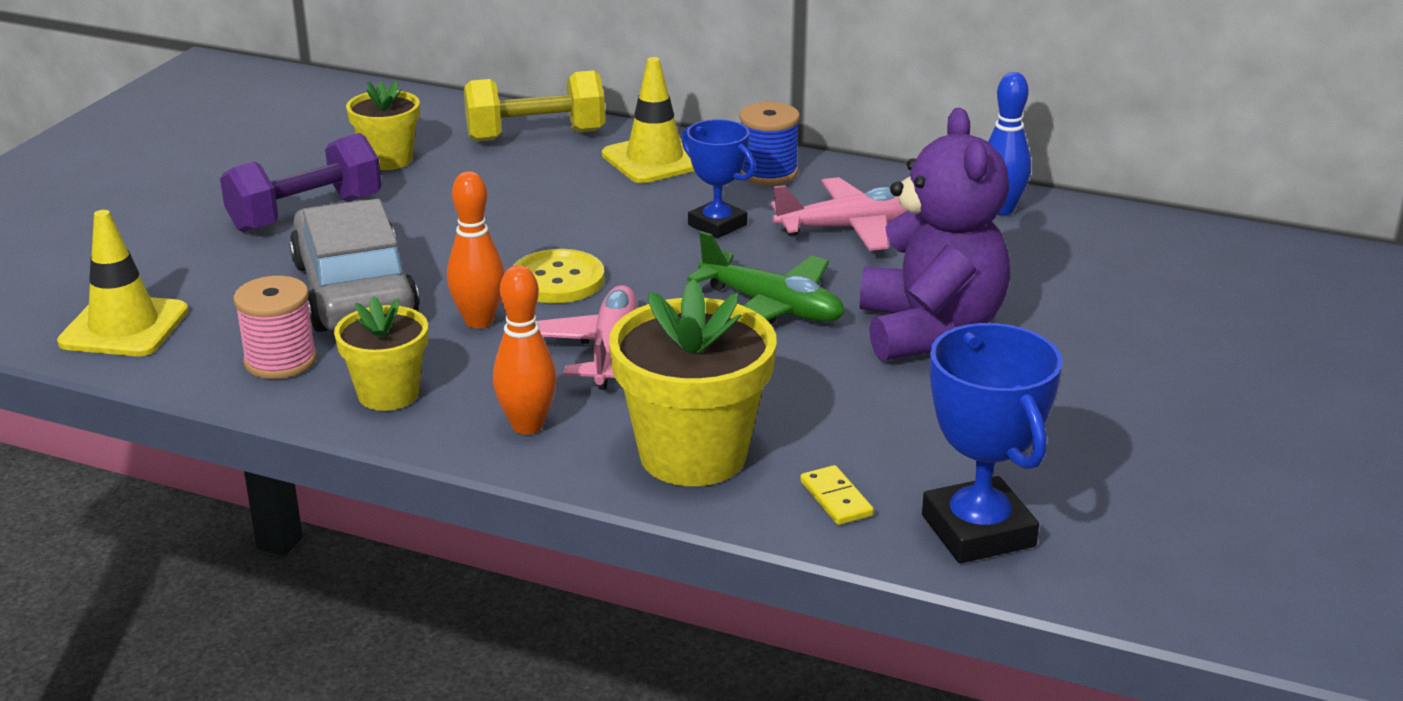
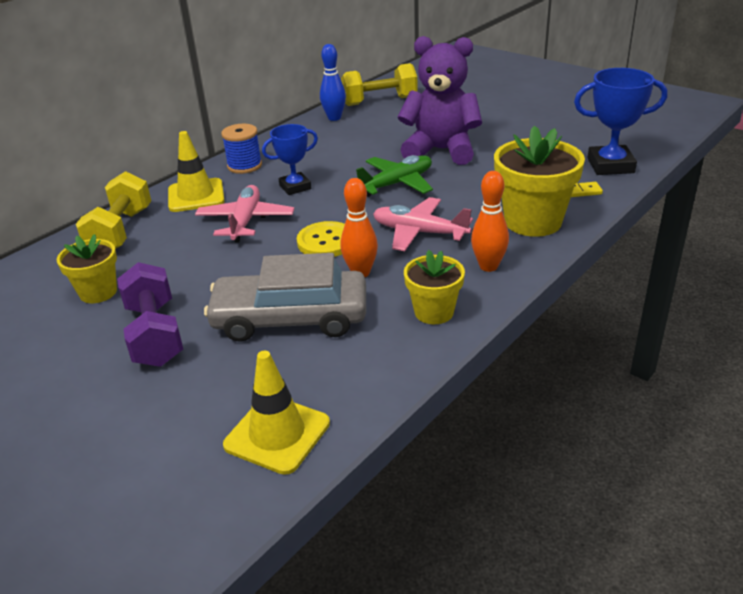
camera: 70 degrees left, 5 degrees up
(280, 361) = (371, 355): pink spool -> none
(850, 228) = (326, 154): pink plane -> pink plane (245, 221)
(1113, 238) = (380, 101): none -> yellow dumbbell

